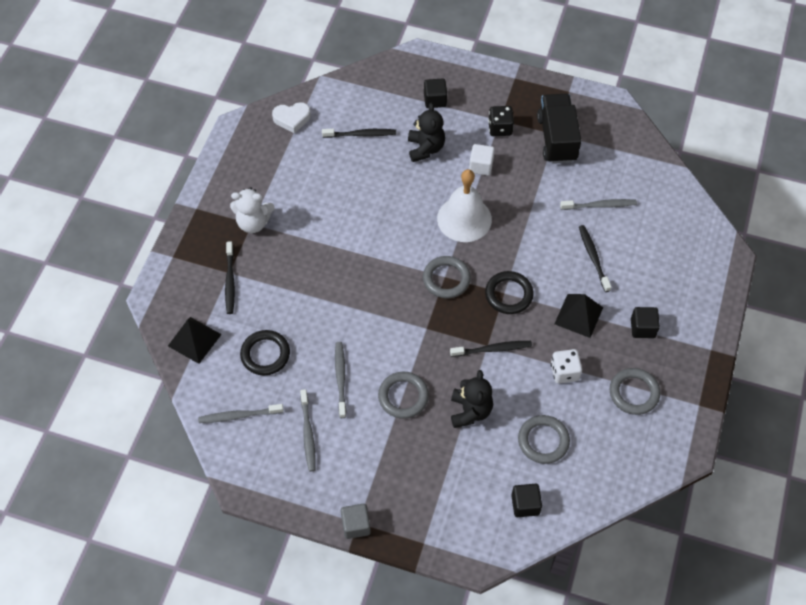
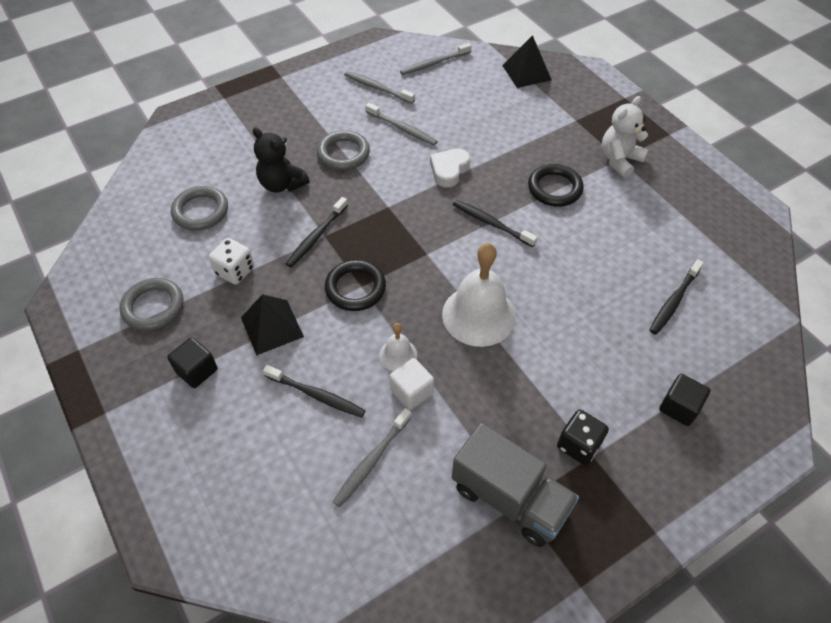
camera: 130 degrees right, 5 degrees down
(230, 281) = (565, 116): black toothbrush -> black toothbrush (491, 223)
(239, 416) = (434, 63): grey toothbrush -> grey toothbrush turned 150 degrees counterclockwise
(265, 354) = (471, 101): black ring -> black ring (554, 188)
(292, 119) = (742, 257): white heart -> white heart (449, 170)
(356, 525) = (280, 74): grey cube -> none
(425, 148) = (606, 346): black teddy bear -> none
(446, 279) = (423, 253): grey ring -> none
(481, 166) = (536, 381): white cube -> white cube (411, 392)
(525, 505) = (172, 165): black cube -> none
(530, 238) = (398, 355): none -> white bell
(557, 139) = (510, 498): black truck -> grey truck

